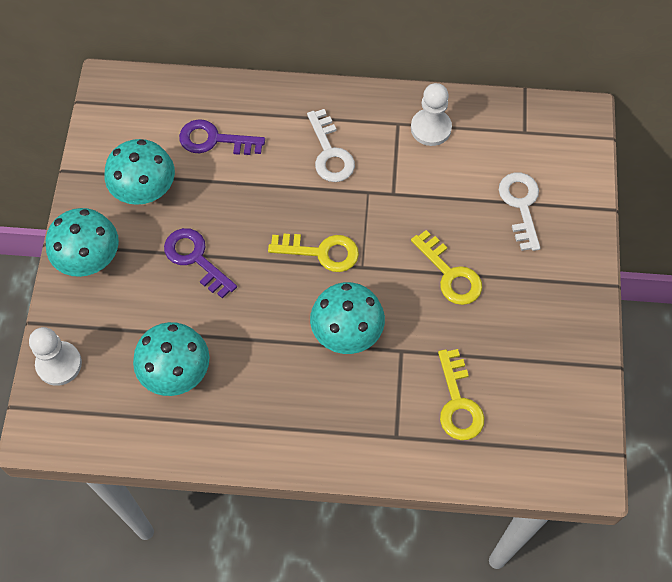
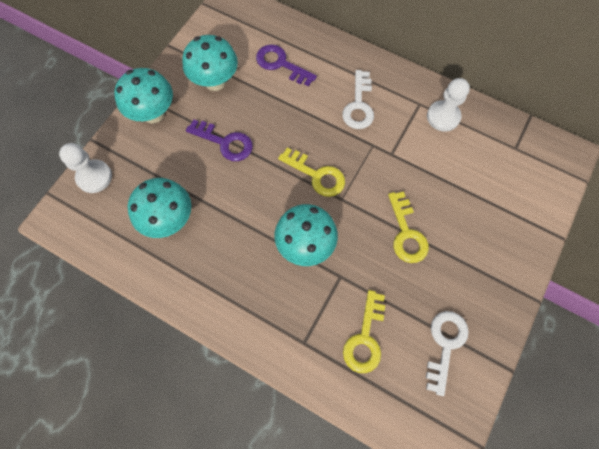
camera: 25 degrees right, 5 degrees up
(195, 259) = (225, 142): purple key -> purple key turned 135 degrees clockwise
(521, 205) = (487, 203): white key -> white key (445, 345)

